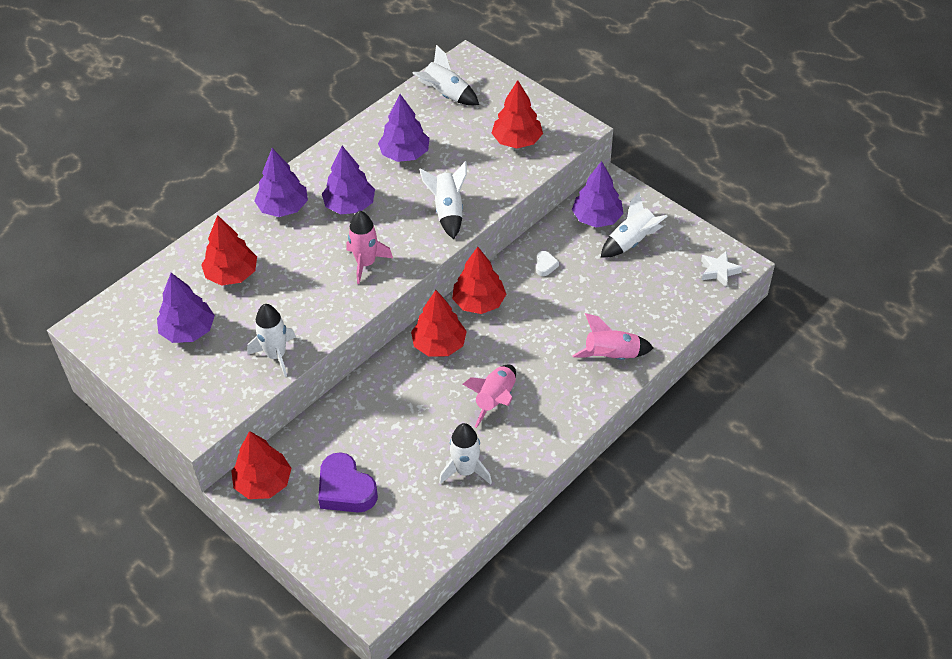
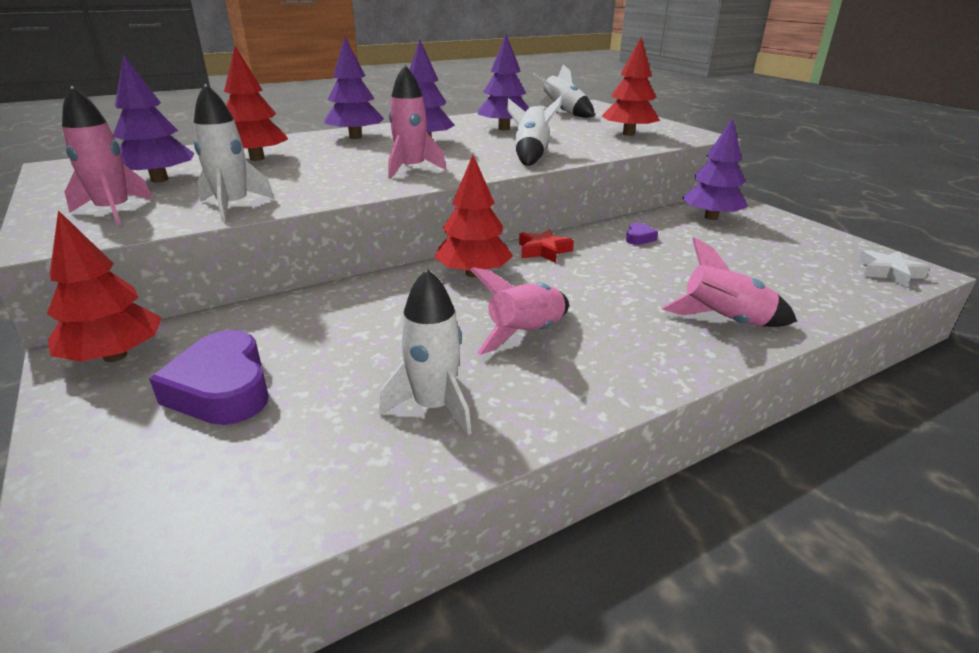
camera: 15 degrees right, 20 degrees down
(201, 383) = (114, 211): none -> pink rocket
(479, 302) = (543, 251): red tree -> red star
(545, 265) = (639, 238): white heart -> purple heart
(631, 242) = (756, 237): white rocket -> none

